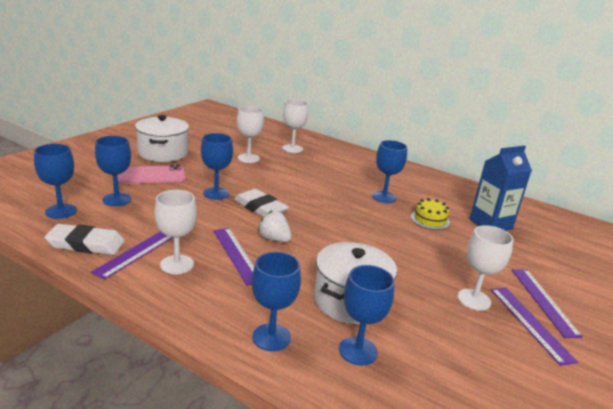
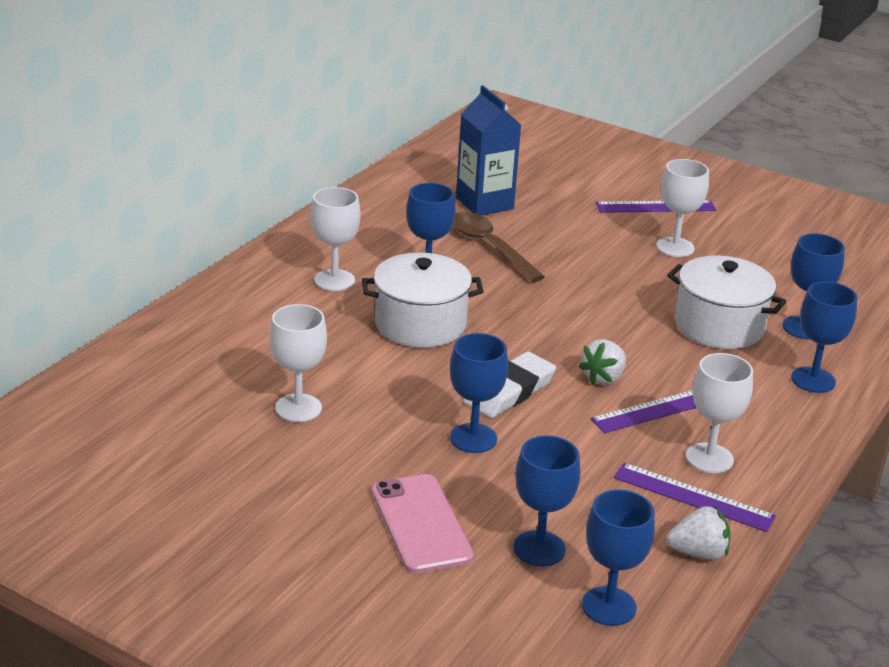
camera: 90 degrees left, 5 degrees up
(86, 244) = (698, 553): white eraser -> white strawberry
(163, 153) = (296, 522): white pot -> white pot (420, 324)
(292, 148) = (230, 355): white goblet -> white goblet (334, 280)
(430, 220) = (489, 246): yellow cake -> brown spoon
(530, 323) = (701, 223): purple ruler -> none

